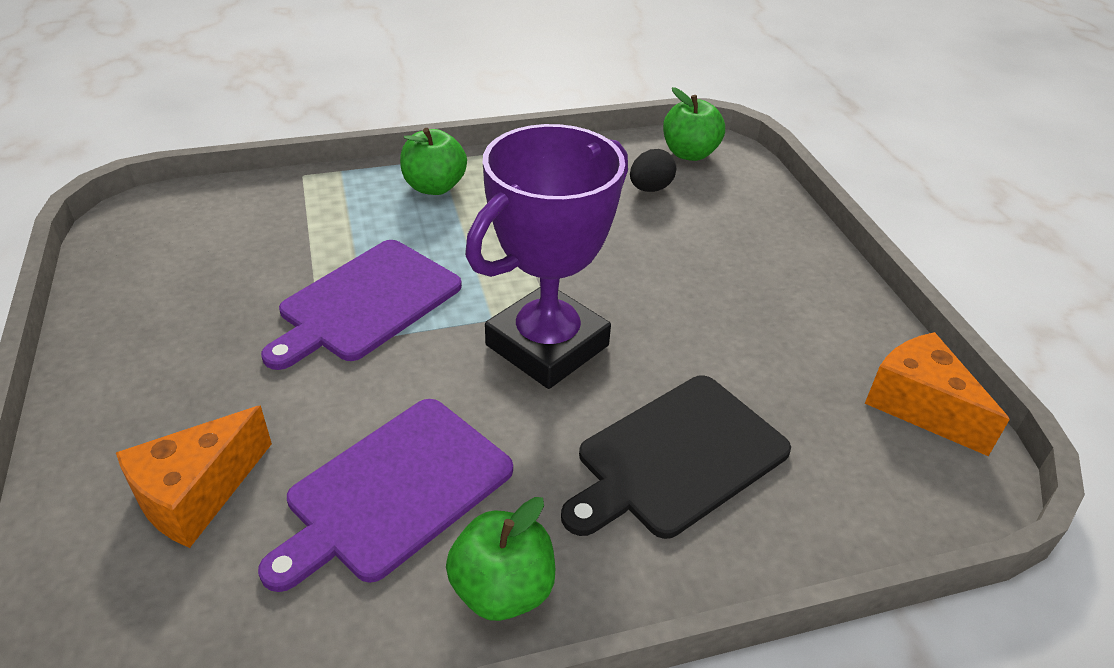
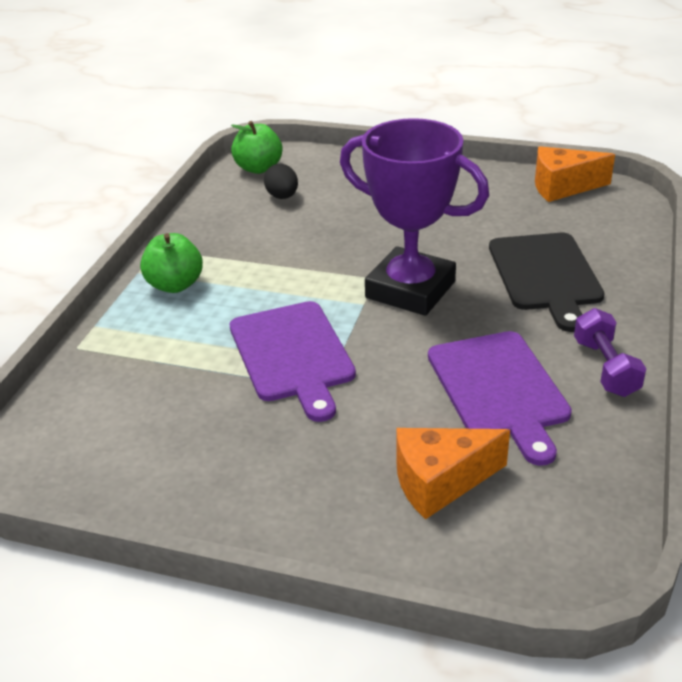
camera: 55 degrees left, 5 degrees down
(196, 494) = (440, 482): orange cheese -> orange cheese turned 90 degrees clockwise
(502, 590) = (605, 368): green apple -> purple dumbbell
(547, 345) = (410, 290): purple trophy -> purple trophy turned 45 degrees counterclockwise

